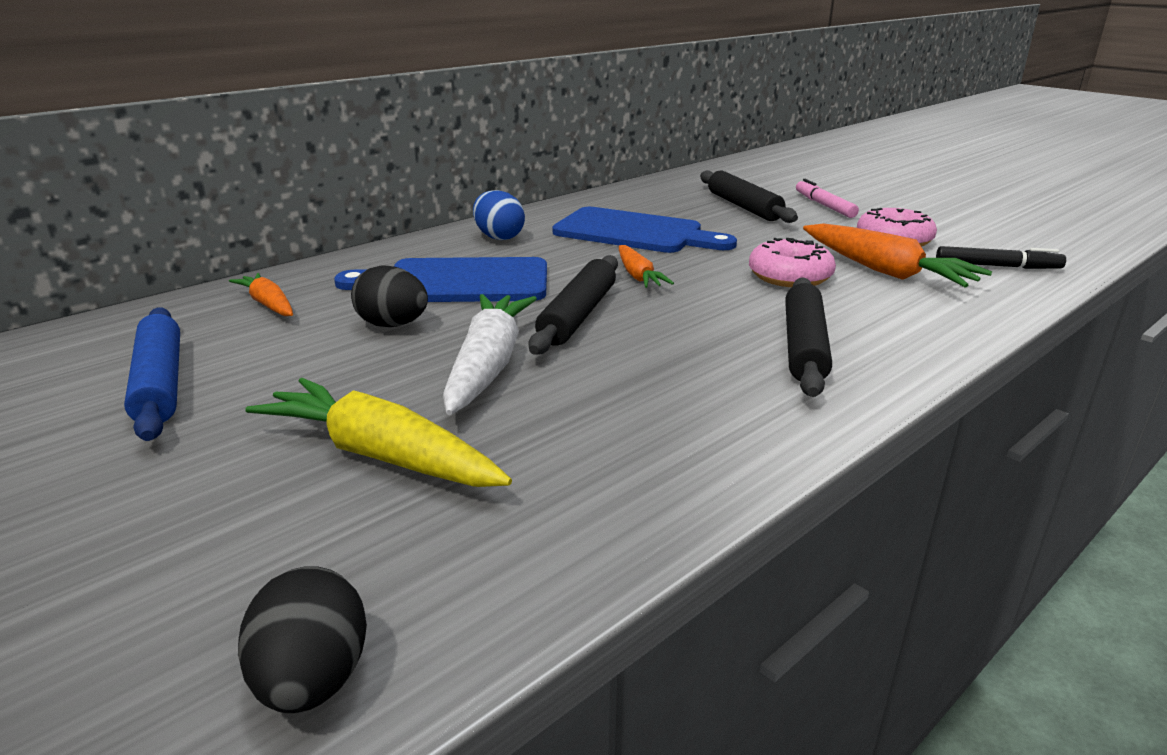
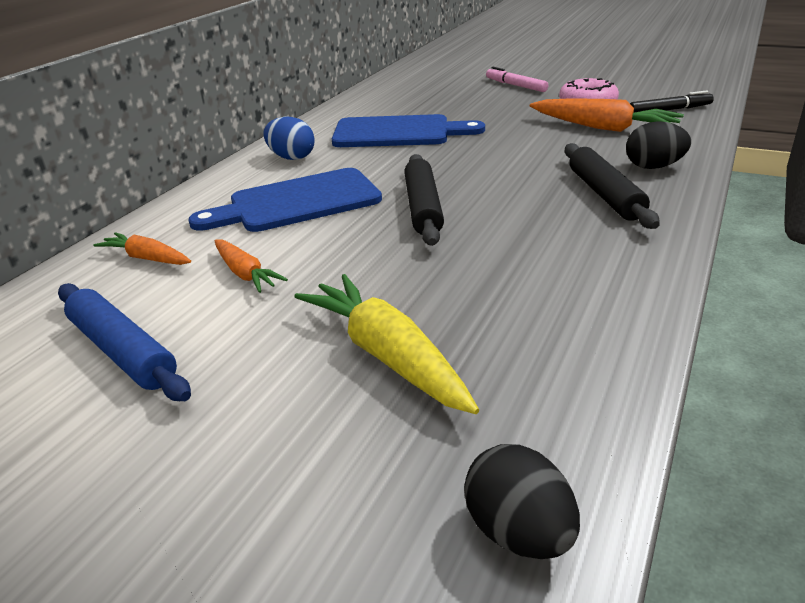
camera: 20 degrees left, 5 degrees up
(381, 455) = (387, 355): yellow carrot -> yellow carrot turned 45 degrees clockwise
(393, 325) = (281, 250): black egg -> black egg (653, 167)
(488, 365) = (395, 263): white carrot -> none
(638, 276) = (436, 167): orange carrot -> orange carrot (245, 273)
(743, 207) = (459, 97): black rolling pin -> none
(790, 276) = (545, 145): pink donut -> none

